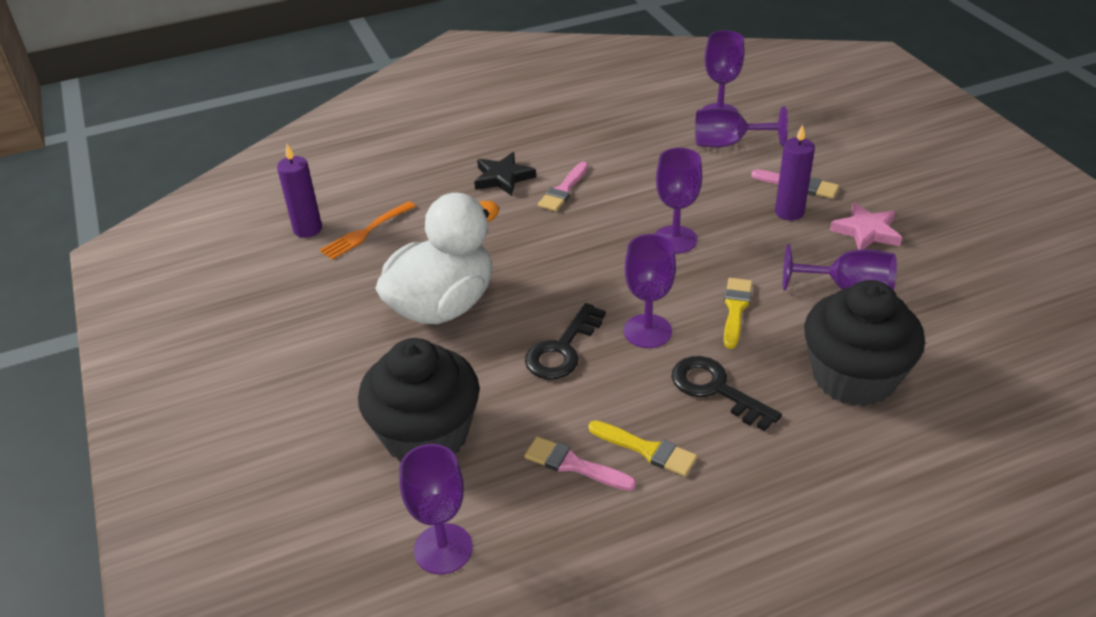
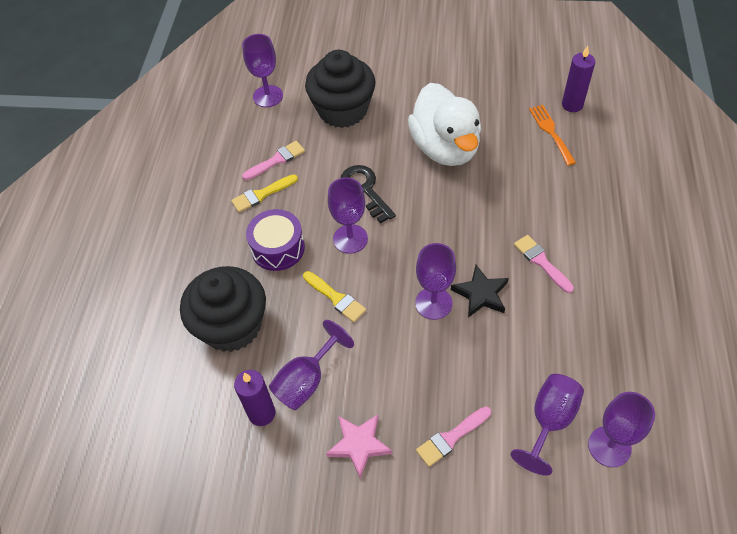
camera: 120 degrees right, 15 degrees up
(503, 178) = (581, 230): black star -> black star (481, 294)
(716, 389) = (278, 248): black key -> purple drum
(789, 212) = (419, 403): purple candle -> purple candle (262, 413)

